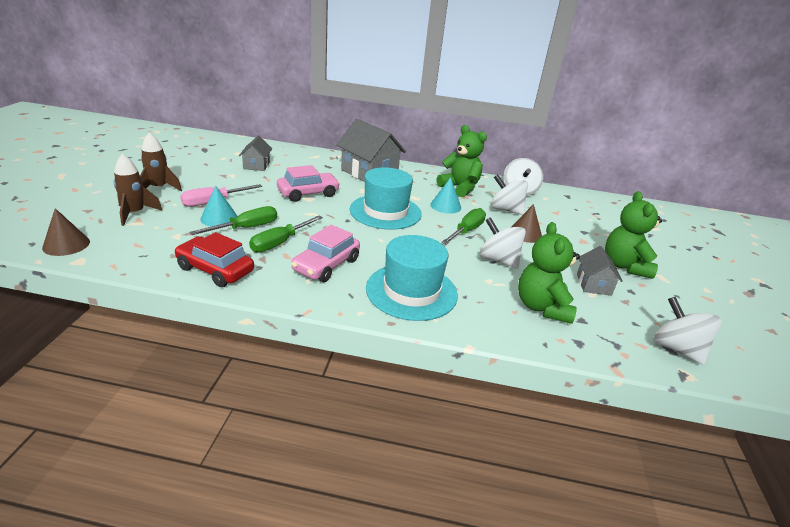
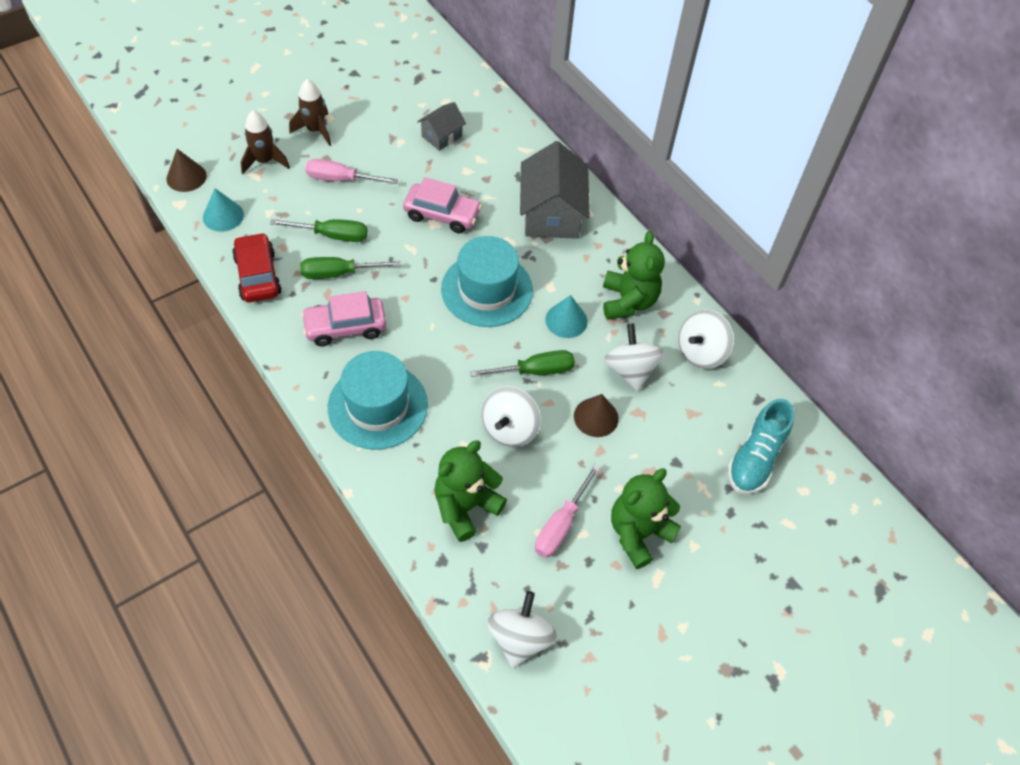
camera: 45 degrees right, 25 degrees up
(219, 218) = (323, 207): turquoise cone -> turquoise cone (223, 216)
(498, 260) = (509, 428): white spinning top -> white spinning top turned 150 degrees counterclockwise
(593, 284) = (561, 525): grey house -> pink screwdriver
(604, 214) = (755, 458): none -> turquoise shoe

